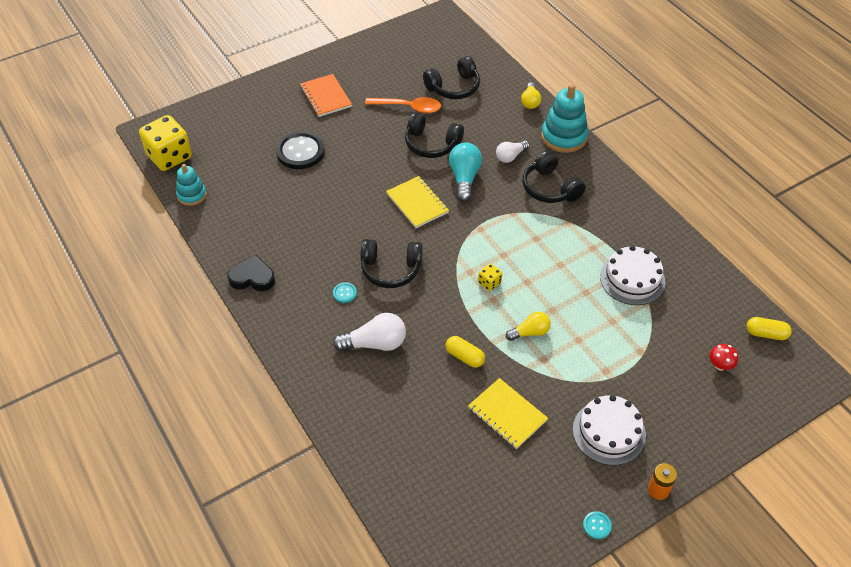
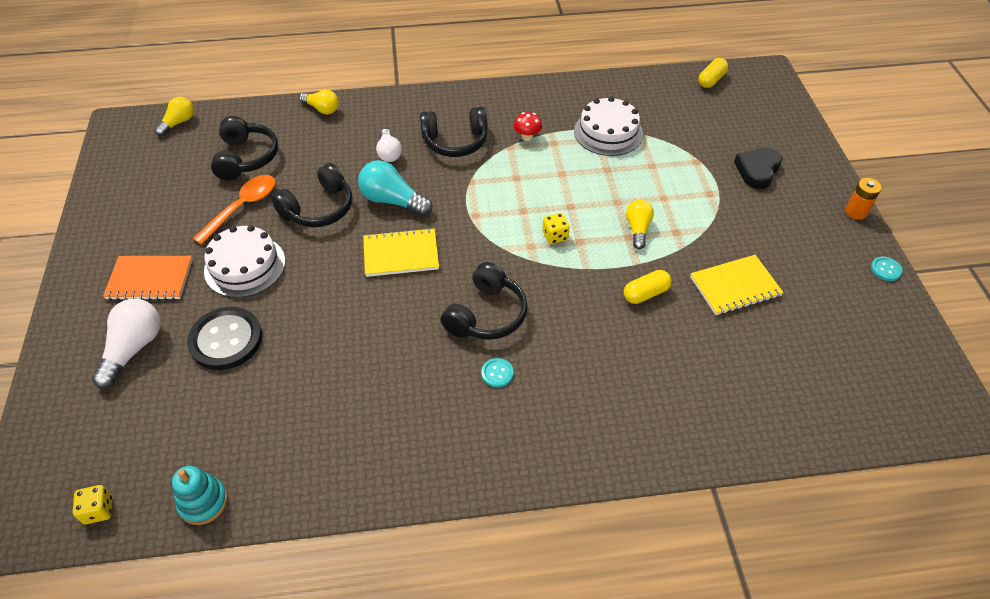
camera: 65 degrees left, 0 degrees up
(169, 157) = (98, 510): yellow dice -> yellow dice, size x0.45
(252, 278) = (412, 470): black heart -> black heart (757, 170)
(375, 343) = (590, 369): white light bulb -> white light bulb (134, 348)
(463, 40) = (178, 123): none -> yellow light bulb
(564, 137) = (393, 105): turquoise stacking toy -> none
(609, 432) = (782, 219): white cake -> white cake (245, 266)
(720, 365) = (733, 119): red mushroom -> red mushroom (527, 137)

